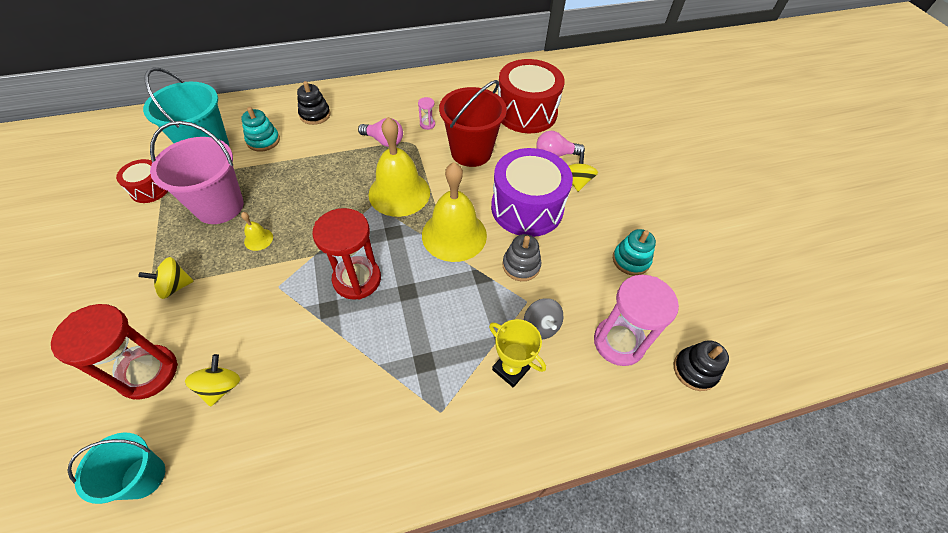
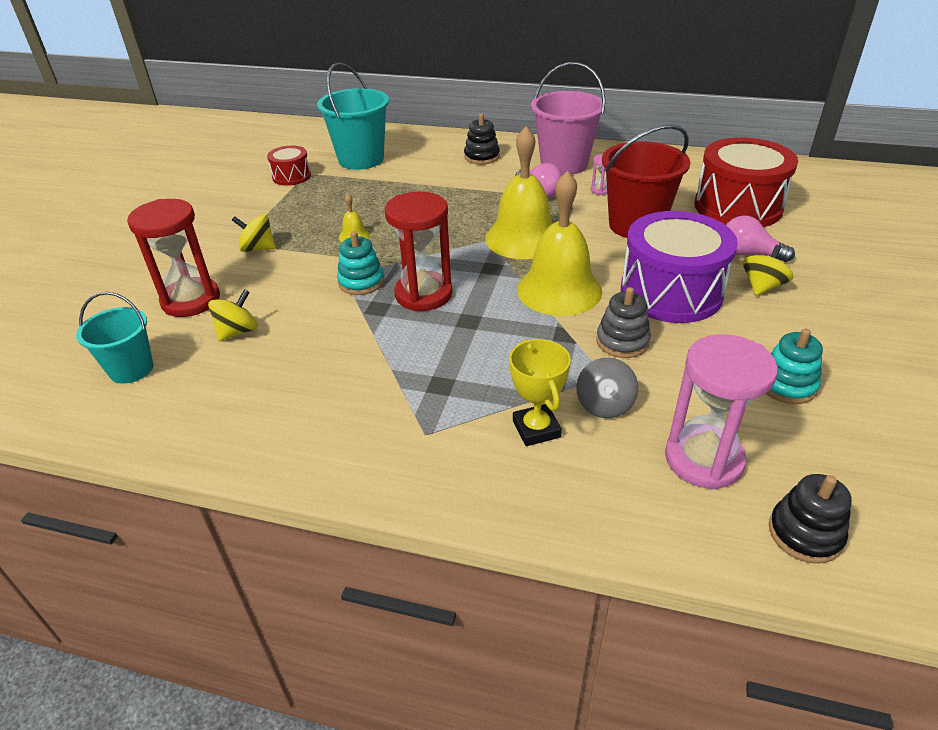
camera: 35 degrees right, 15 degrees down
(219, 206) = (339, 203): pink bucket -> pink bucket (564, 164)
(263, 141) = (416, 165): turquoise stacking toy -> turquoise stacking toy (361, 282)

